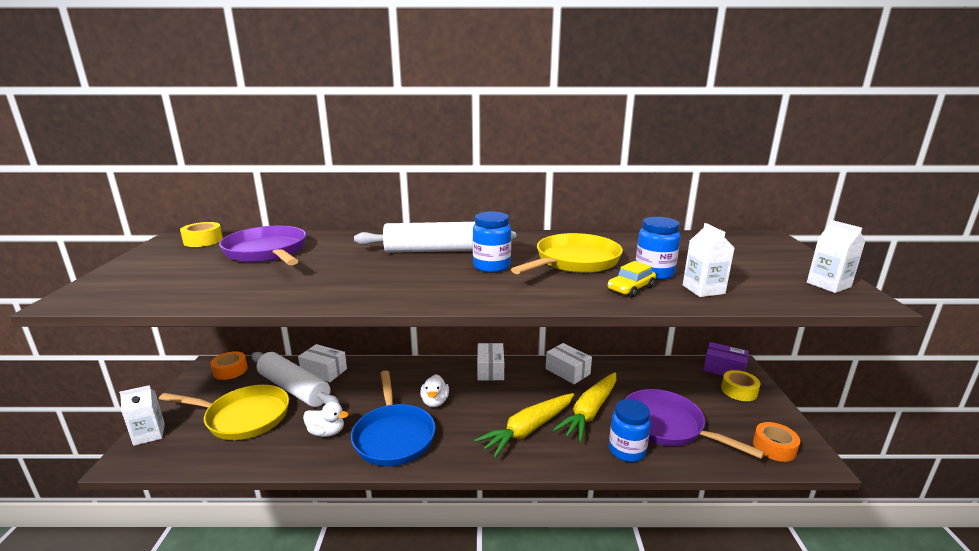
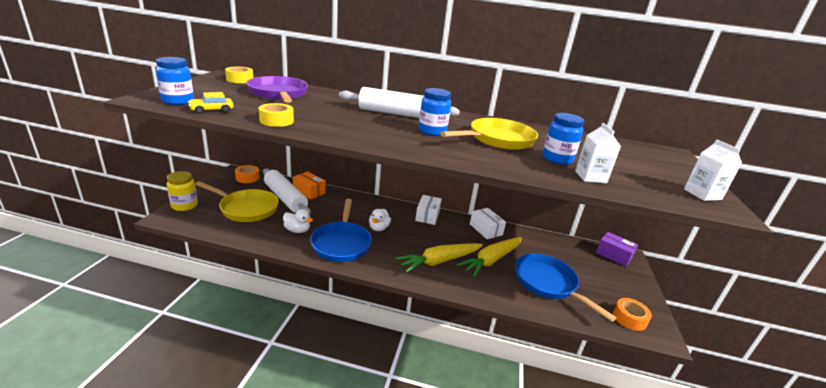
camera: 10 degrees right, 5 degrees up
(149, 434) = (184, 206): white carton -> yellow jar
(324, 371) = (309, 191): white box -> orange box
(627, 451) = (508, 292): blue jar -> blue jar (178, 101)
(631, 288) = (531, 165): yellow car -> yellow car (212, 110)
(667, 426) = (548, 283): purple pan -> blue pan
(739, 391) = (619, 273): yellow tape -> yellow tape (276, 121)

